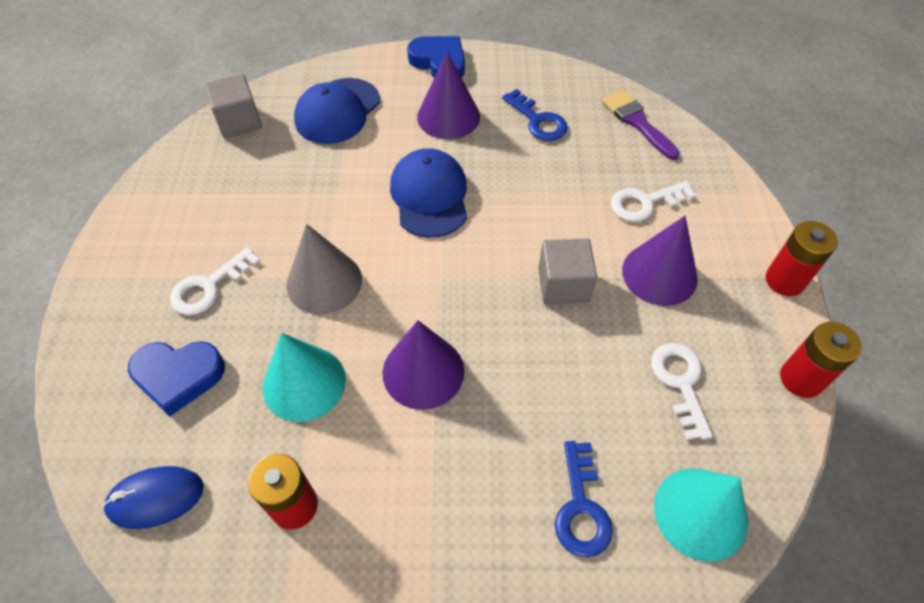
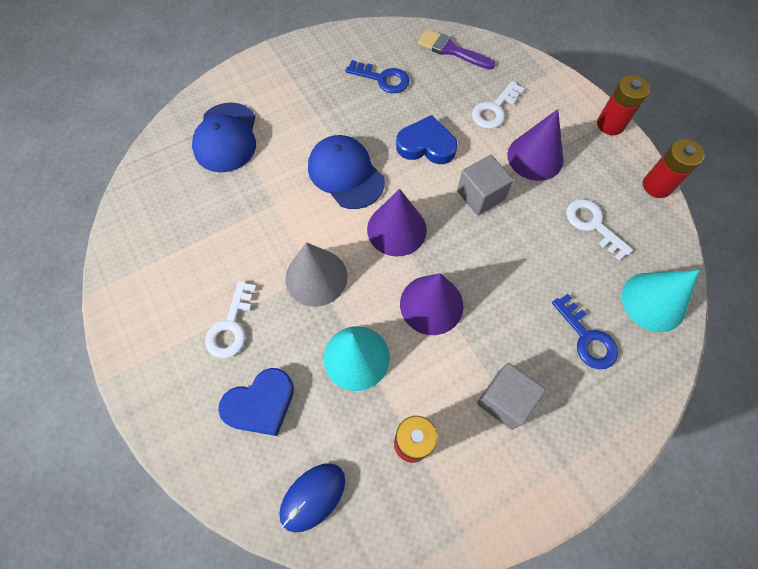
camera: 30 degrees left, 10 degrees up
(239, 121) = (150, 182): grey cube -> grey cube (505, 400)
(439, 62) = (277, 62): blue heart -> blue heart (426, 145)
(448, 116) = (315, 104): purple cone -> purple cone (396, 229)

